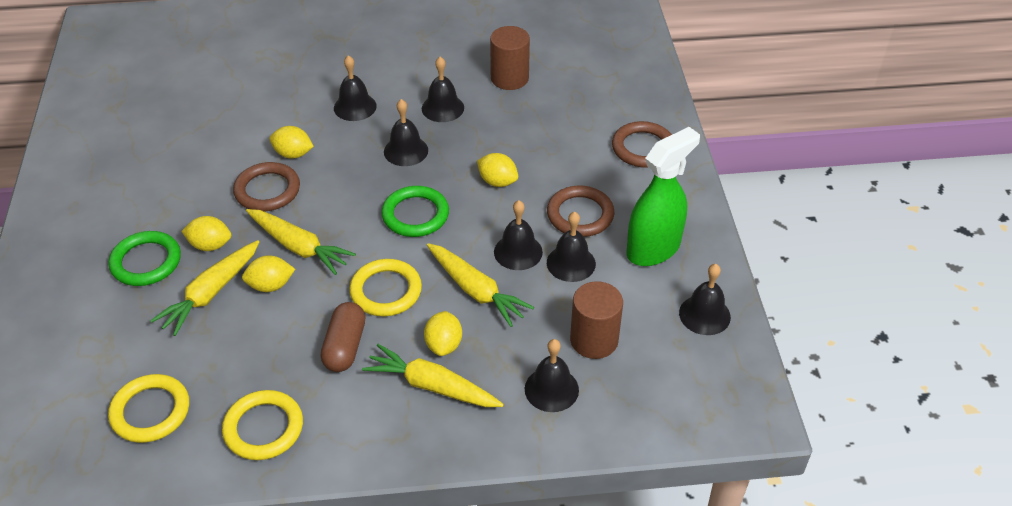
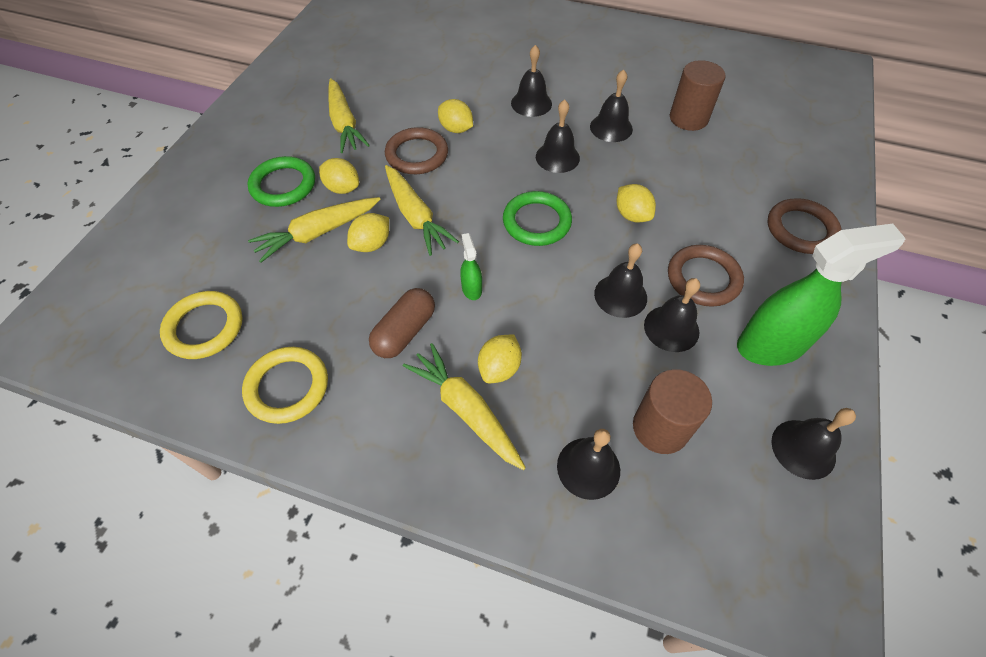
camera: 25 degrees right, 10 degrees up
(271, 285) = (372, 244): yellow lemon -> yellow lemon turned 60 degrees counterclockwise
(386, 291) = (471, 289): yellow ring -> green spray bottle
(476, 290) = (559, 321): yellow carrot -> yellow carrot (344, 123)

